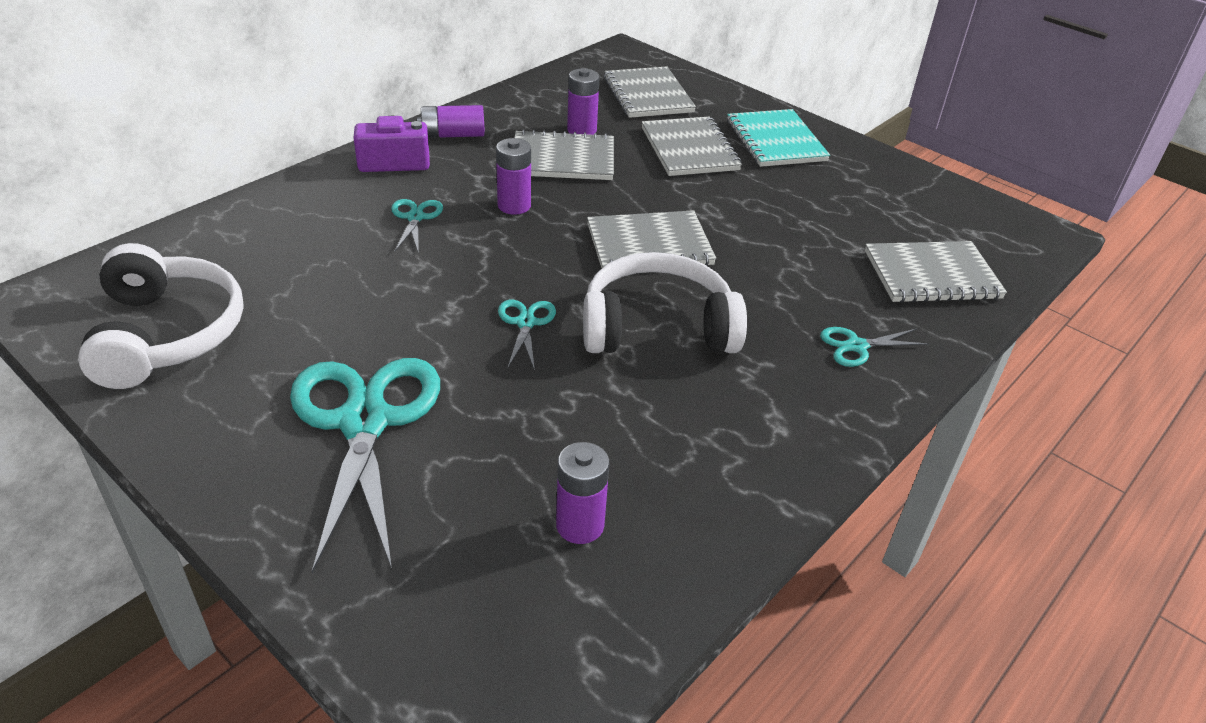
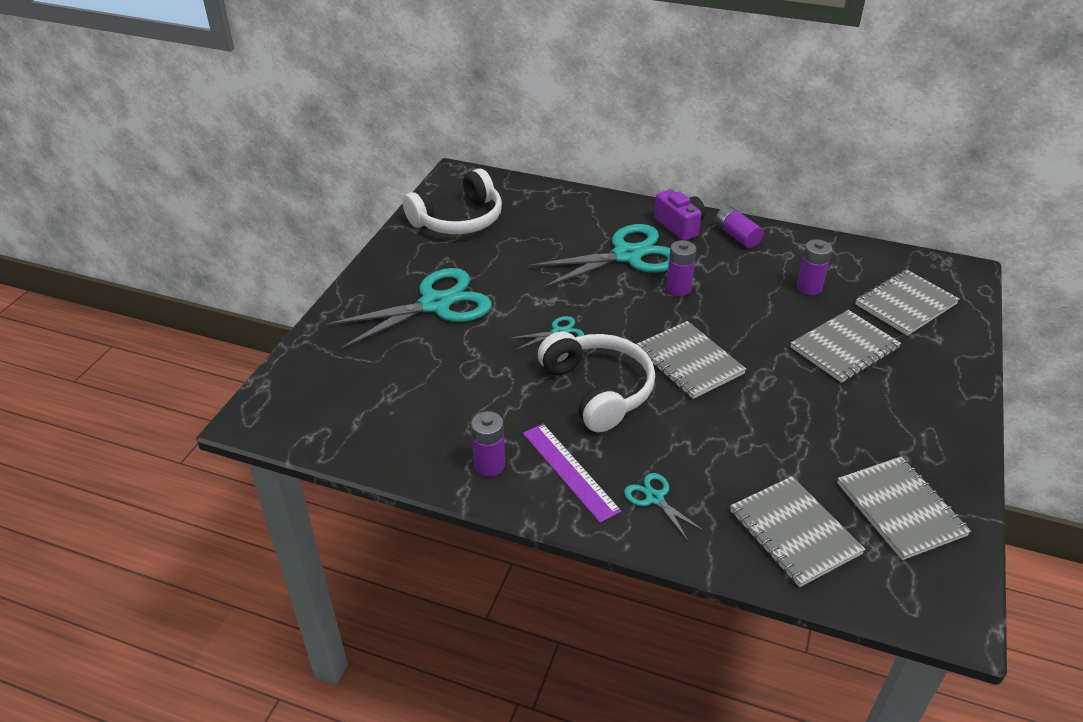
camera: 70 degrees right, 0 degrees up
(415, 217) = (627, 255): turquoise scissors -> turquoise scissors, size x2.27
(563, 159) = (759, 291): grey notebook -> grey notebook (900, 509)
(580, 525) = (403, 405): purple battery -> purple battery (489, 465)
(776, 141) = (916, 394): turquoise notebook -> none
(789, 397) = (570, 471): none -> purple ruler

